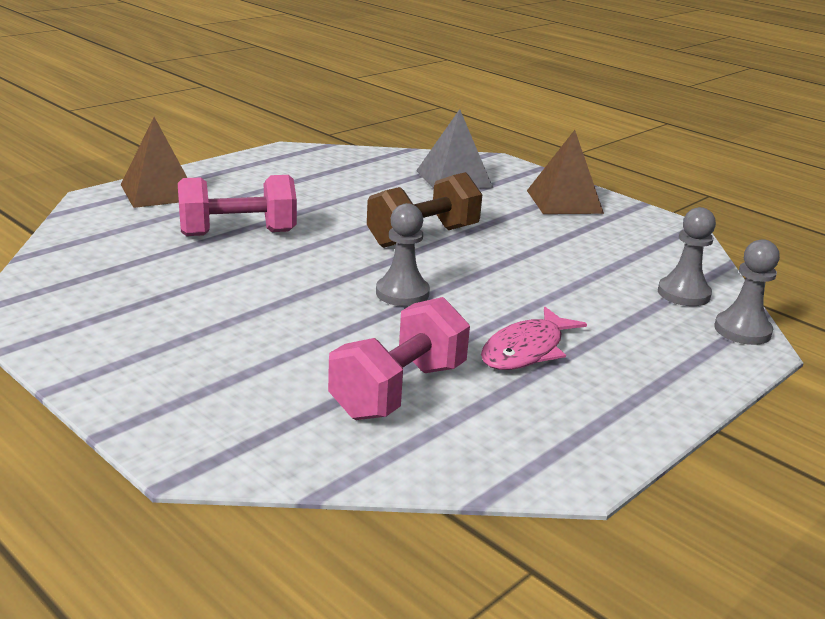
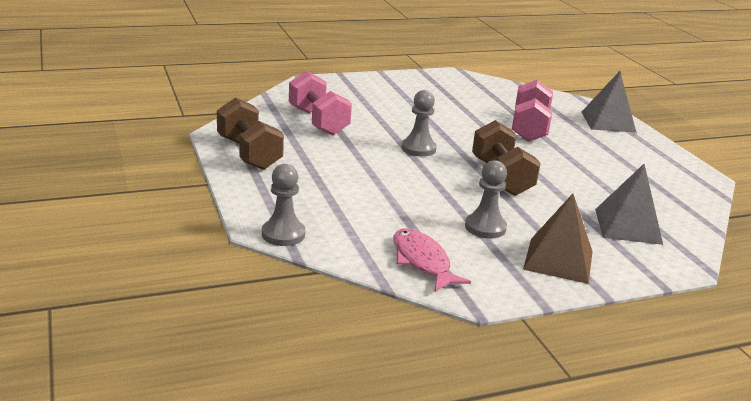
camera: 115 degrees right, 0 degrees up
(159, 192) = (608, 122): brown pyramid -> grey pyramid
(526, 350) = (326, 159): pink fish -> pink fish (422, 261)
(597, 417) = (249, 153): none -> brown dumbbell
(683, 294) = (350, 237): grey pawn -> grey pawn (485, 227)

